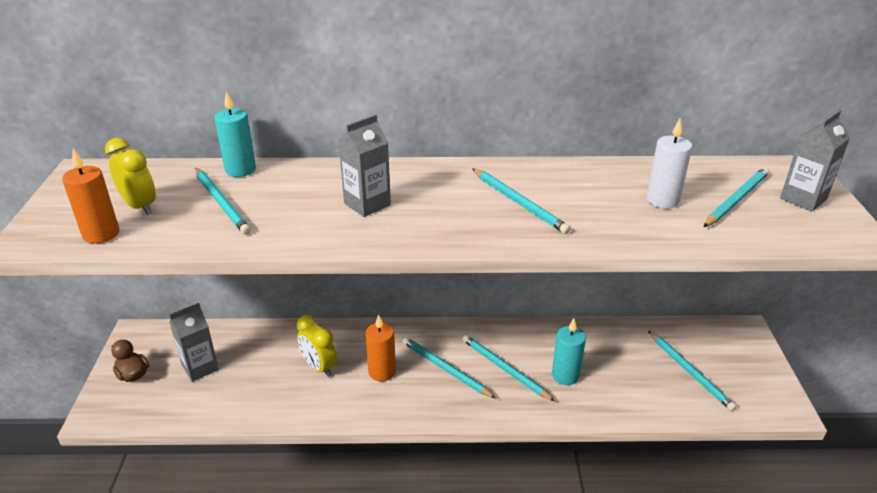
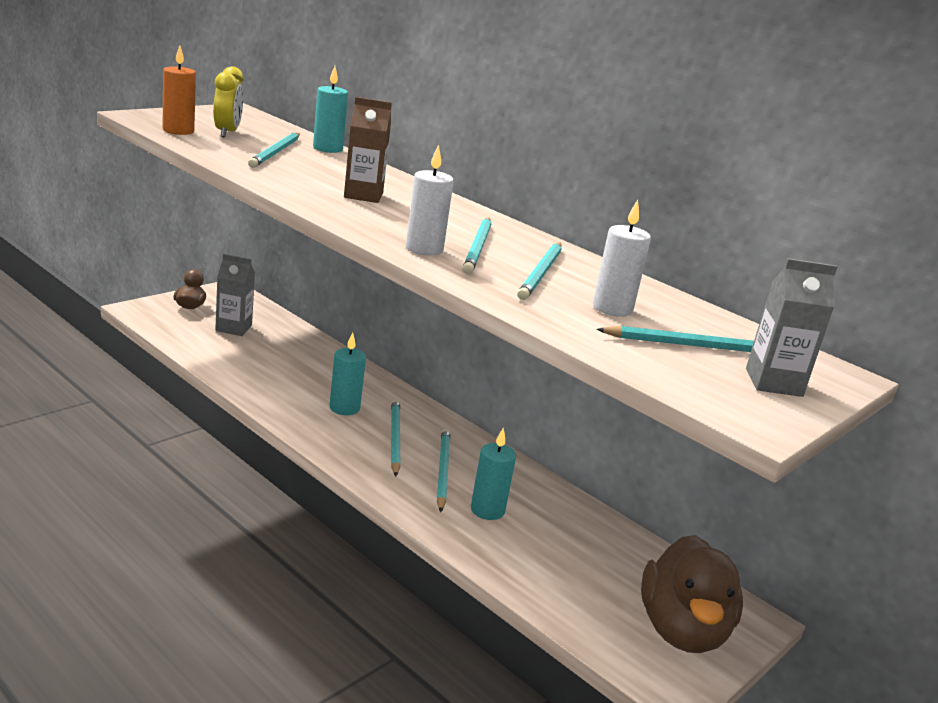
camera: 40 degrees right, 10 degrees down
(319, 367) = (306, 377): yellow clock -> none
(367, 204) = (363, 195): grey carton -> brown carton
(382, 372) = (344, 408): orange candle -> turquoise candle
(504, 230) = (424, 249): none -> white candle
(690, 372) = (618, 594): turquoise pencil -> turquoise pencil (541, 273)
(738, 367) = (682, 630): none -> brown duck

